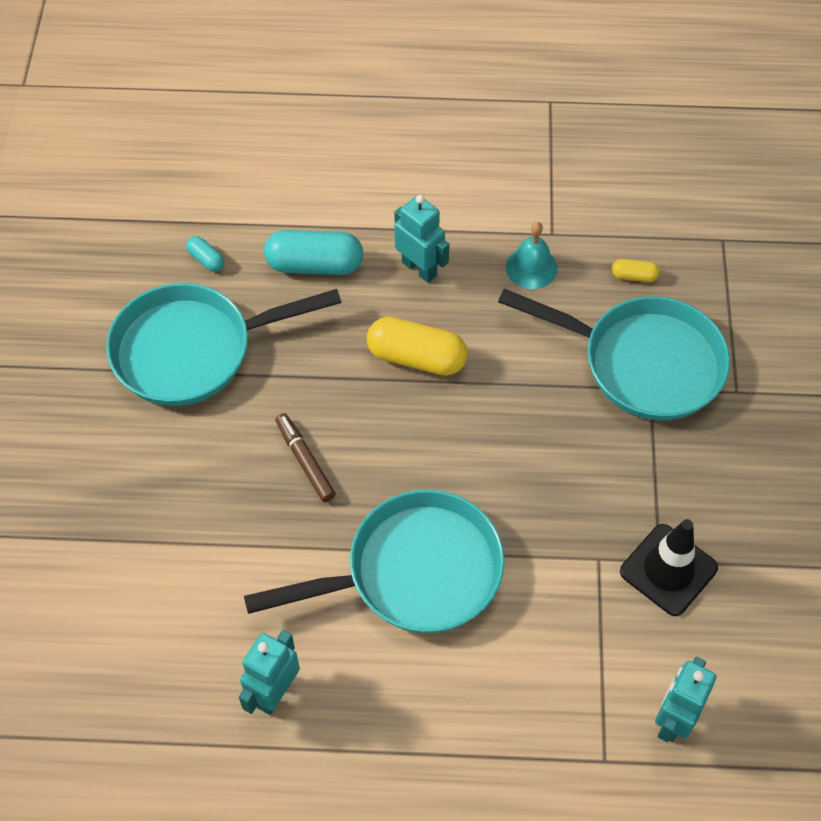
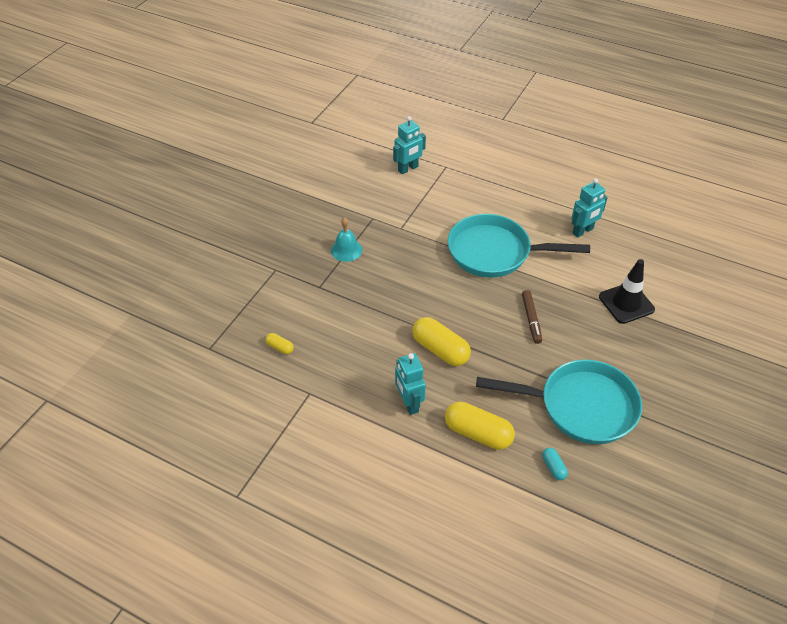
camera: 155 degrees left, 10 degrees down
(315, 265) = (478, 433): turquoise capsule -> yellow capsule
(531, 267) = (337, 376): turquoise bell -> turquoise bell (346, 250)
(642, 363) = (313, 300): turquoise pan -> none
(668, 570) = (371, 213): black traffic cone -> black traffic cone (626, 303)

